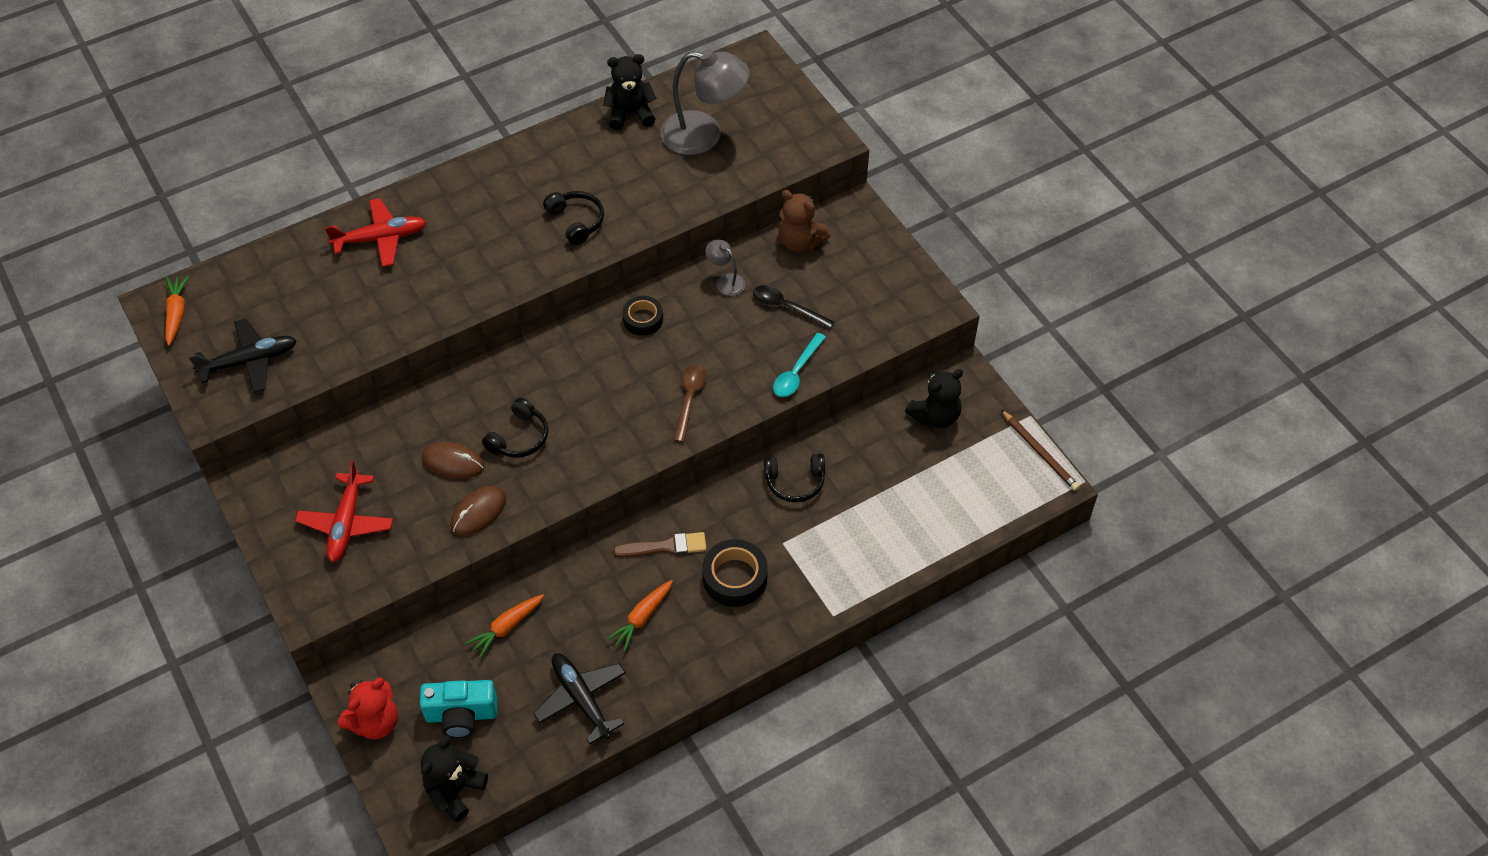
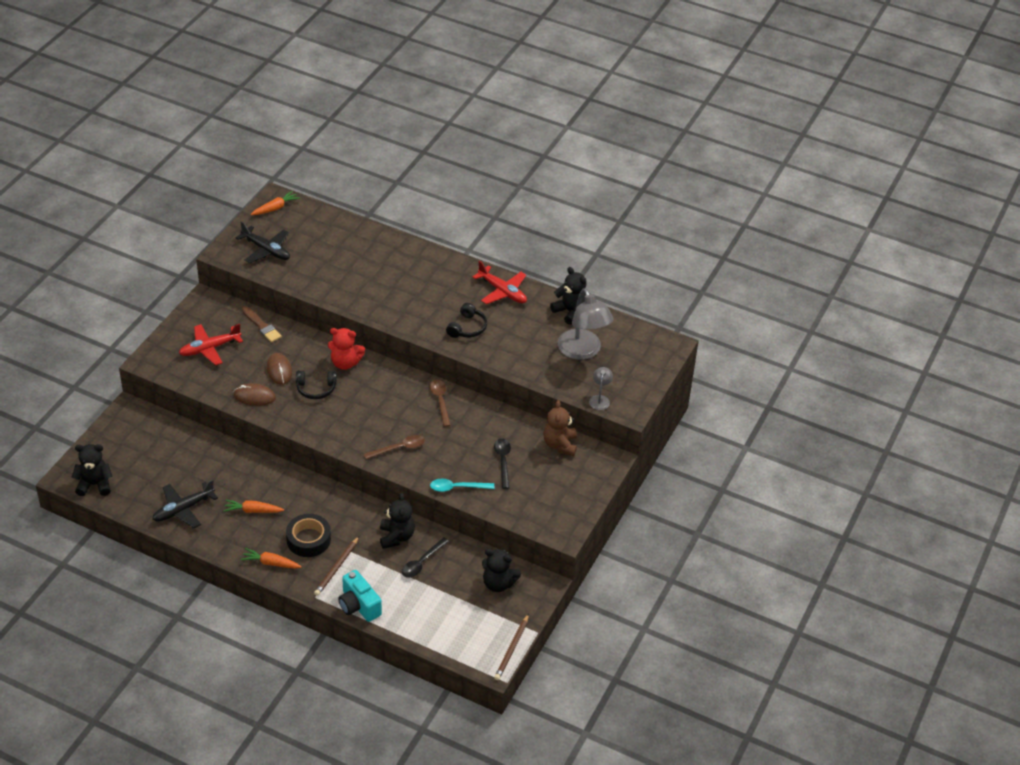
camera: 55 degrees right, 10 degrees down
(375, 722) = (114, 432): red teddy bear -> red teddy bear (345, 363)
(381, 238) = (388, 256): red plane -> red plane (502, 291)
(461, 715) = (140, 465): turquoise camera -> turquoise camera (359, 605)
(506, 627) = (206, 456): orange carrot -> orange carrot (270, 563)
(581, 699) = (183, 509): black plane -> black plane turned 150 degrees counterclockwise
(643, 319) = (440, 401): black tape -> brown spoon
(665, 547) = (307, 498): brown brush -> brown brush (262, 326)
(725, 281) = (499, 424): grey lamp -> grey lamp (600, 399)
(795, 482) = (396, 537): black headphones -> black teddy bear
(802, 569) = (337, 568): none -> brown pencil
(853, 475) = (422, 562): none -> black spoon

